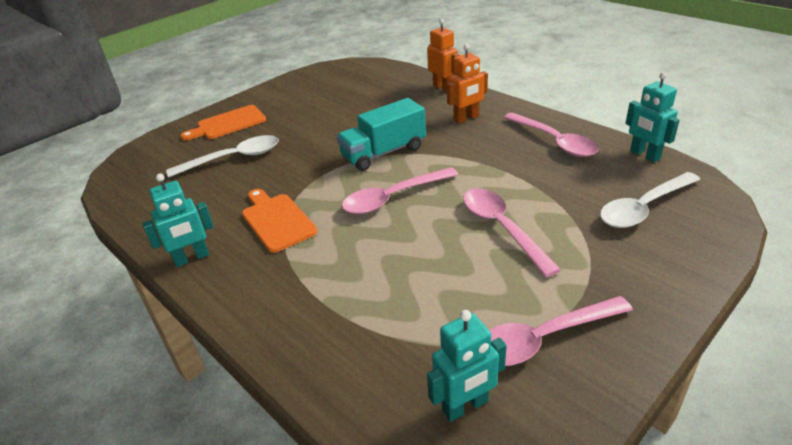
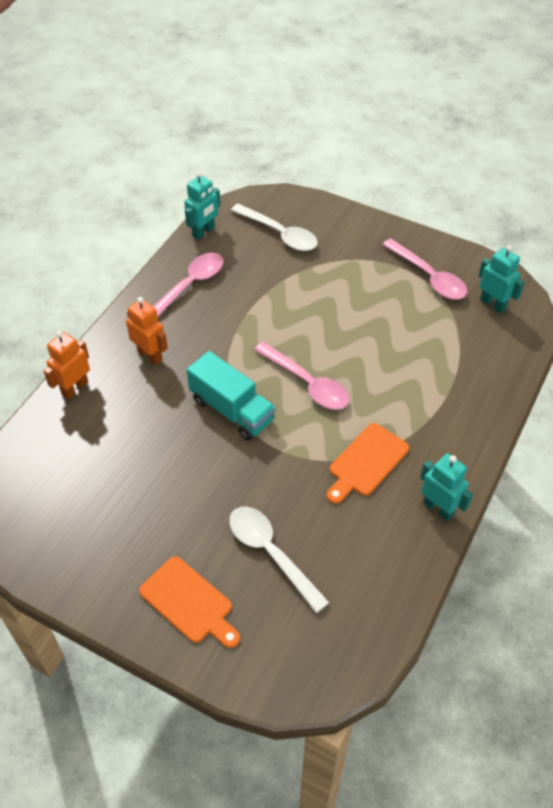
camera: 110 degrees left, 15 degrees up
(502, 228) = (328, 307): pink spoon -> none

